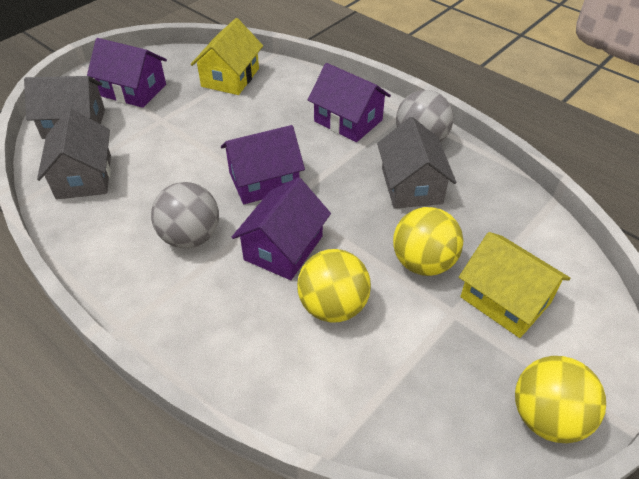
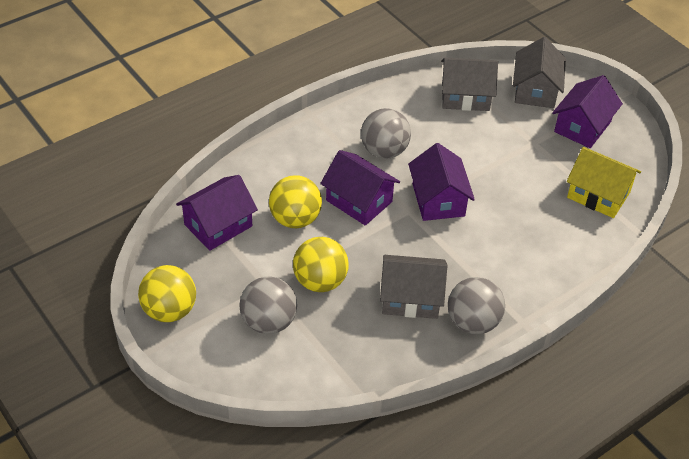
camera: 100 degrees right, 0 degrees up
(348, 121) = (514, 273): purple house -> purple house (218, 225)
(505, 300) = (268, 322): yellow house -> grey ball

